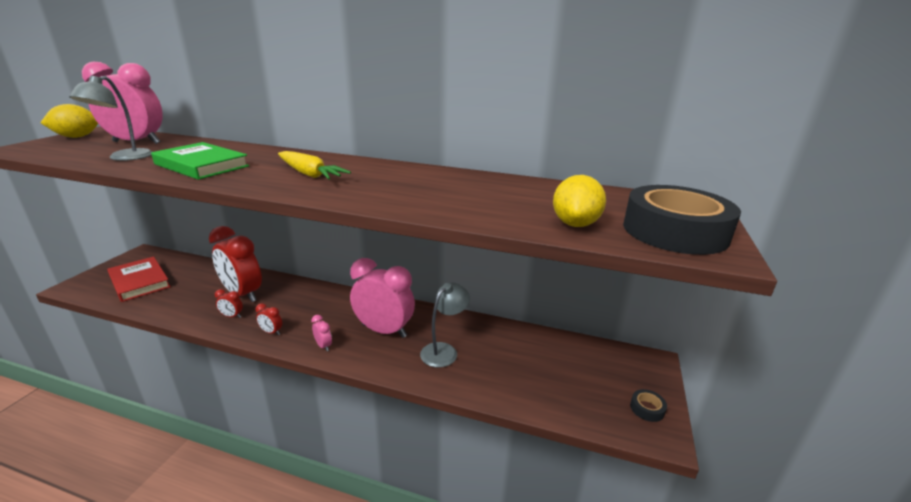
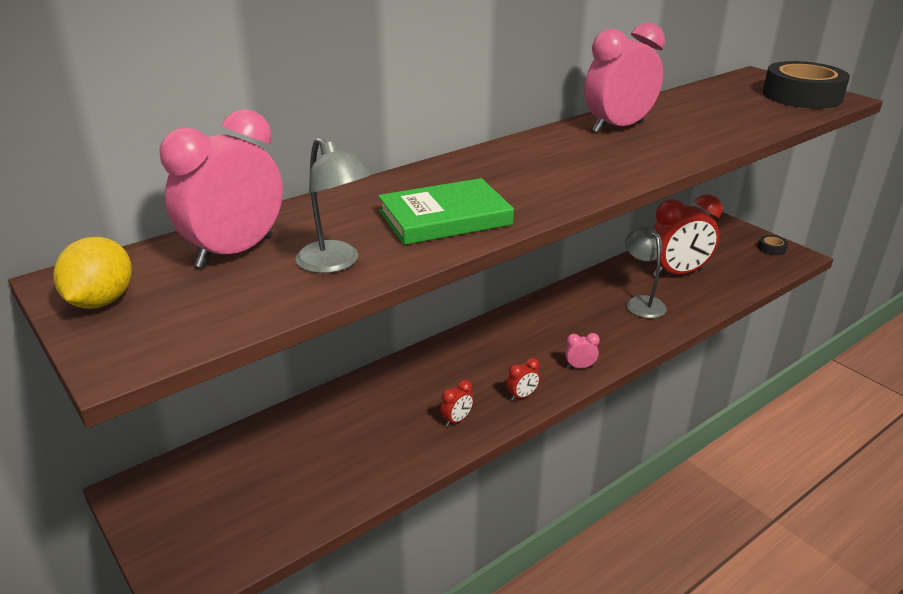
camera: 55 degrees left, 5 degrees up
(139, 282) = (255, 499): red book -> none
(243, 294) = (406, 403): red clock -> red clock (677, 273)
(309, 174) = (549, 170): yellow carrot -> none
(384, 330) = (581, 324): pink clock -> pink clock (618, 127)
(575, 224) = (771, 114): yellow lemon -> none

